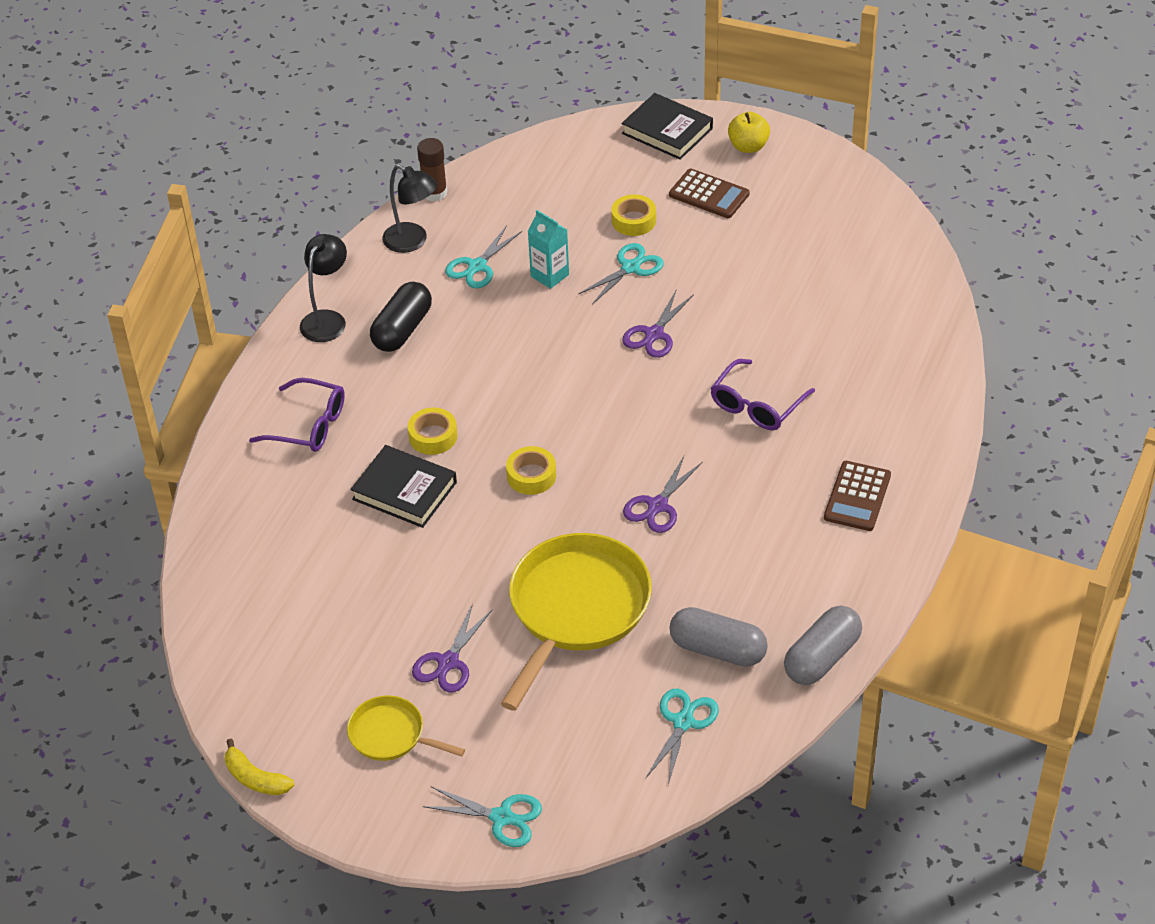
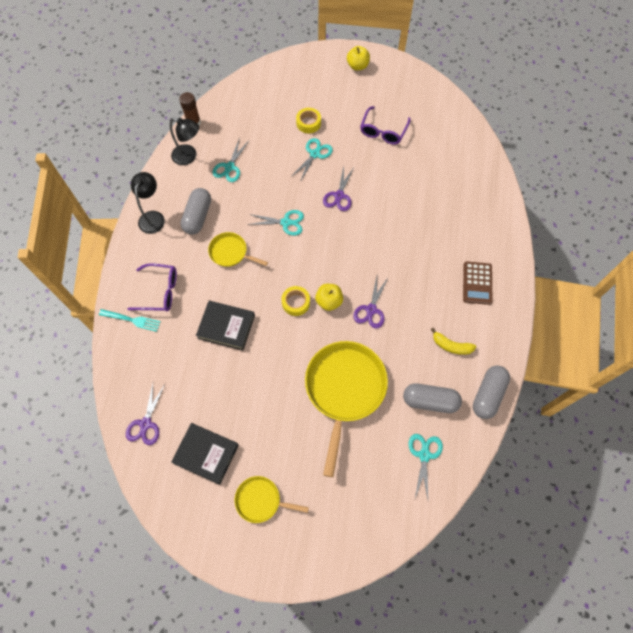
camera: 15 degrees left, 20 degrees up
(252, 457) = (131, 320): none -> turquoise fork
(255, 778) = (188, 549): yellow banana -> yellow banana (451, 346)
(402, 329) = (198, 216): black capsule -> grey capsule
(433, 436) = (233, 286): yellow tape -> none
(442, 388) = (230, 252): none -> yellow pan
(448, 662) = (281, 441): purple scissors -> purple scissors (146, 424)
(501, 817) = (339, 545): turquoise scissors -> turquoise scissors (286, 222)
(549, 275) = (271, 166): turquoise carton -> none
(588, 483) = (329, 301): none -> yellow apple
(667, 131) = (311, 62): black book -> black book (206, 454)
(709, 194) = (345, 100): brown calculator -> none
(757, 405) = (407, 233): purple glasses -> purple glasses (383, 131)

